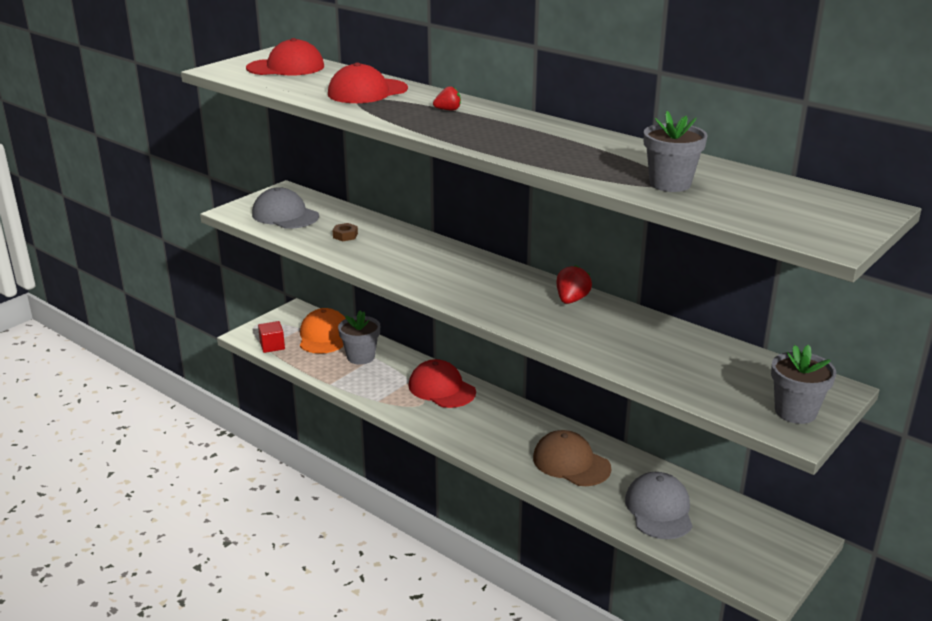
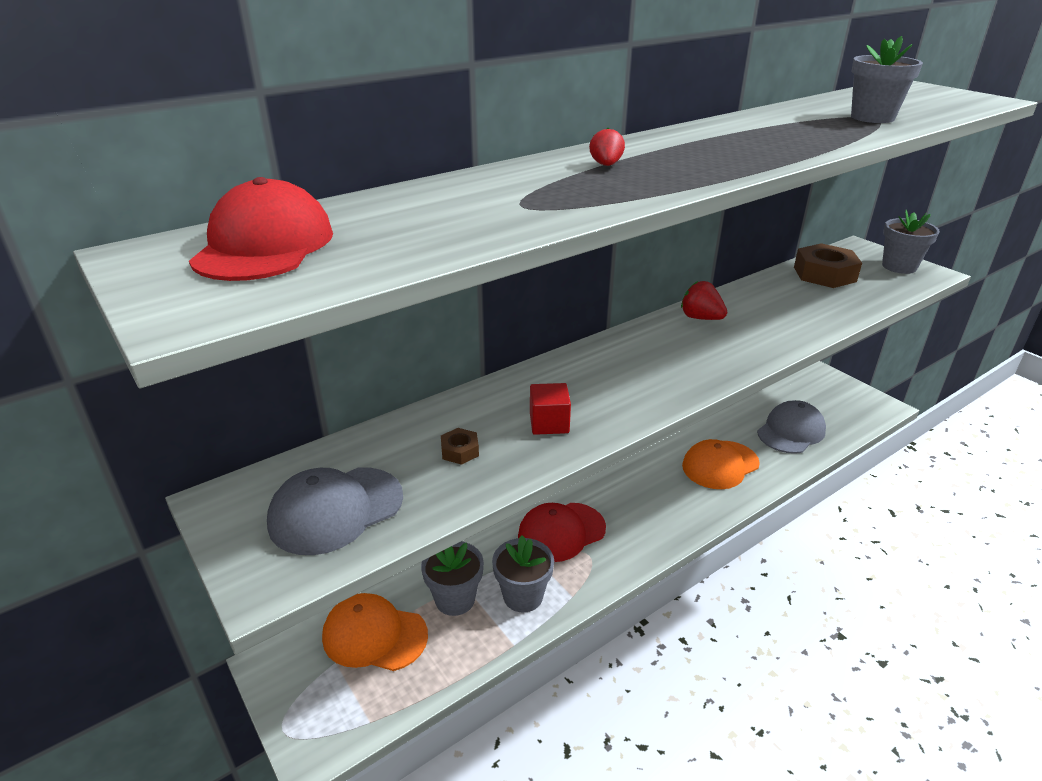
camera: 75 degrees left, 5 degrees up
(272, 346) = (370, 711): red cube -> red cube (549, 423)
(367, 92) = (485, 199): red cap -> none
(372, 381) = (523, 596): none -> grey flower pot
(571, 463) = (720, 465): brown cap -> orange cap
(659, 509) = (791, 431): grey cap -> grey cap turned 120 degrees clockwise
(727, 362) = (824, 274): none -> brown nut

